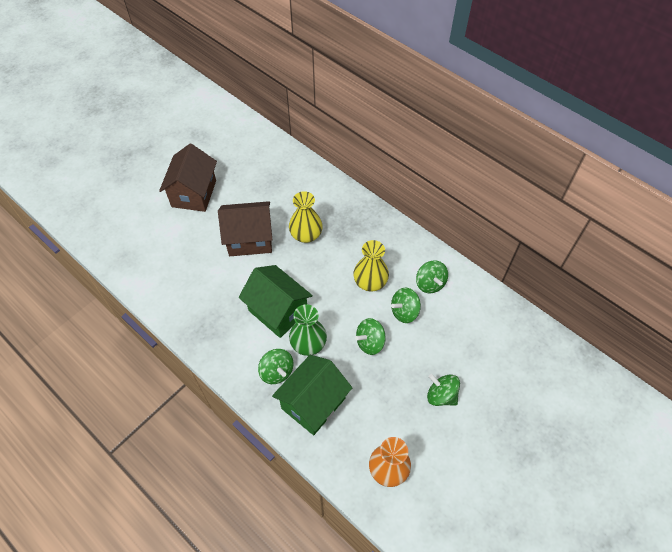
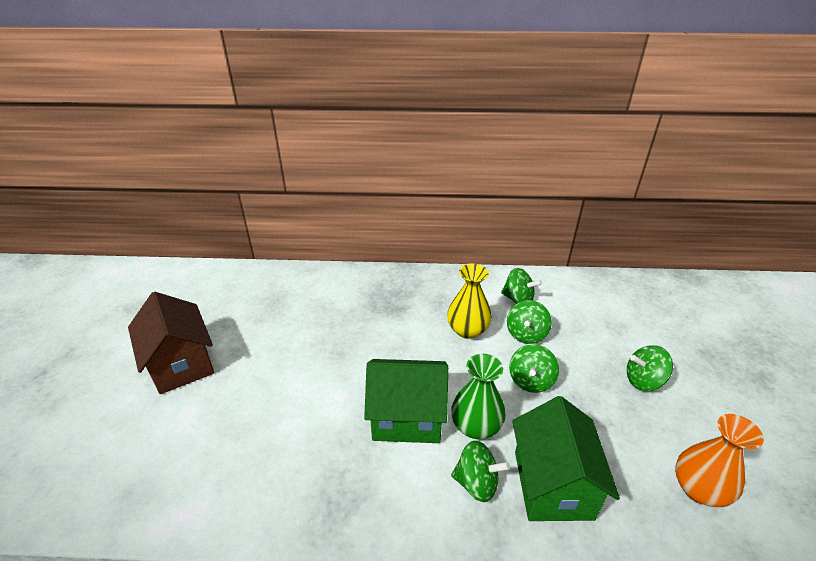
camera: 40 degrees left, 20 degrees down
(250, 239) = (299, 368): brown house -> none
(306, 235) = (359, 328): yellow vase -> none

